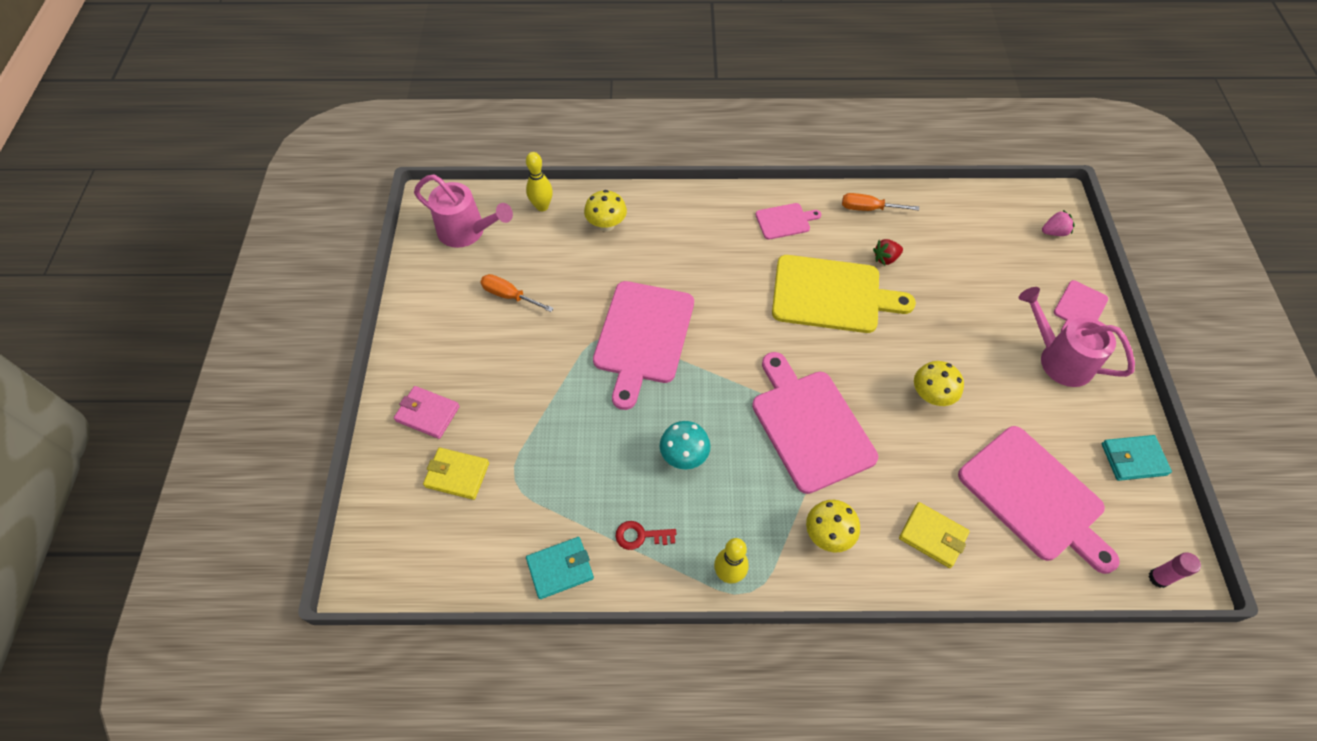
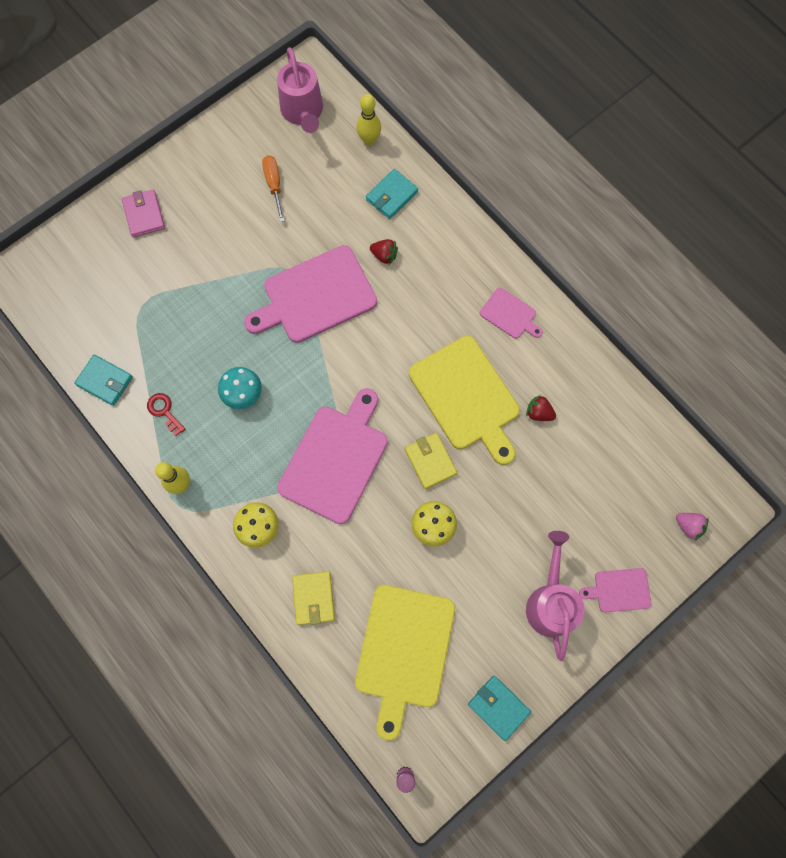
camera: 50 degrees right, 15 degrees up
(457, 475) = (117, 269): yellow wallet -> yellow wallet (430, 461)
(606, 225) = (391, 195): yellow mushroom -> turquoise wallet
(654, 265) = (384, 255): none -> red strawberry
(869, 209) = (580, 367): orange screwdriver -> none
(1034, 496) = (404, 651): pink cutting board -> yellow cutting board

